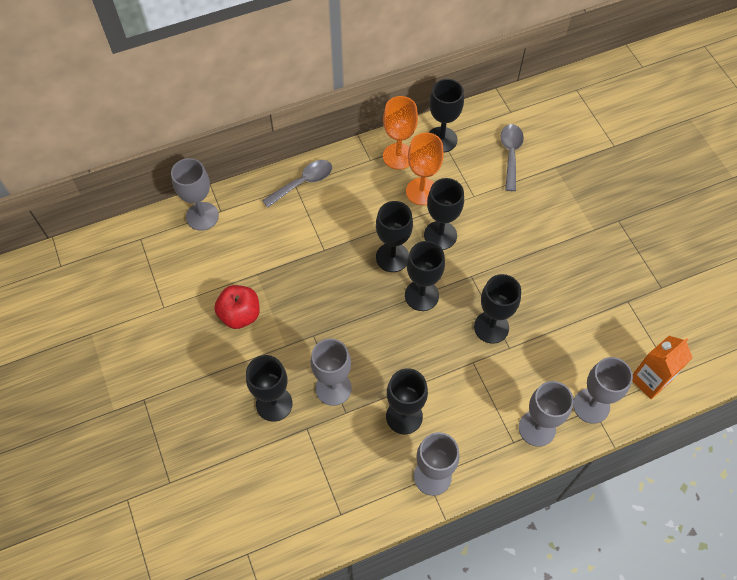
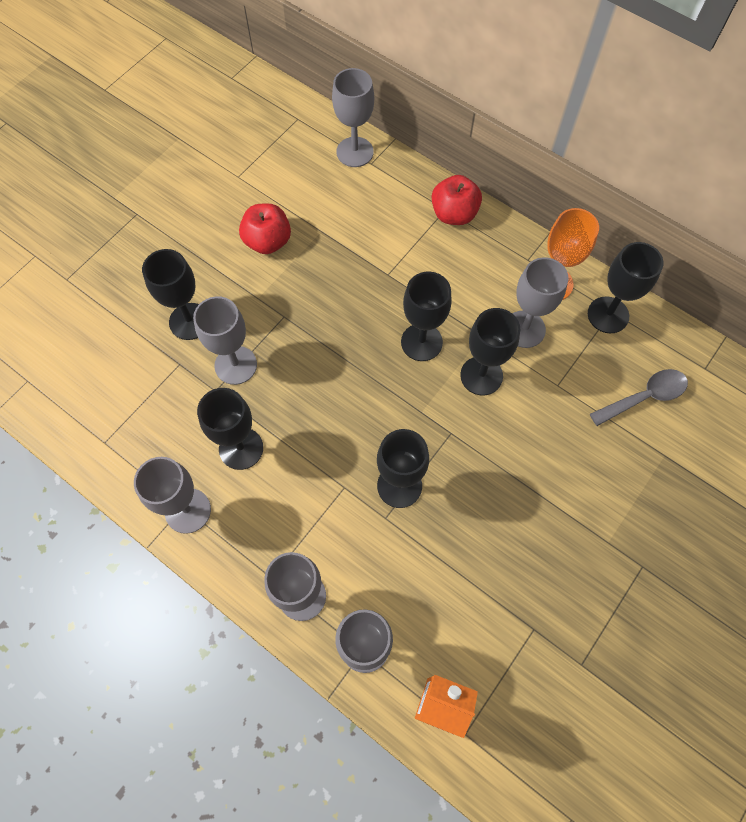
camera: 60 degrees right, 5 degrees up
(303, 182) = (454, 214): grey spoon -> red apple
(421, 295) = (394, 394): black goblet -> none
(422, 191) = (524, 329): orange goblet -> grey goblet

